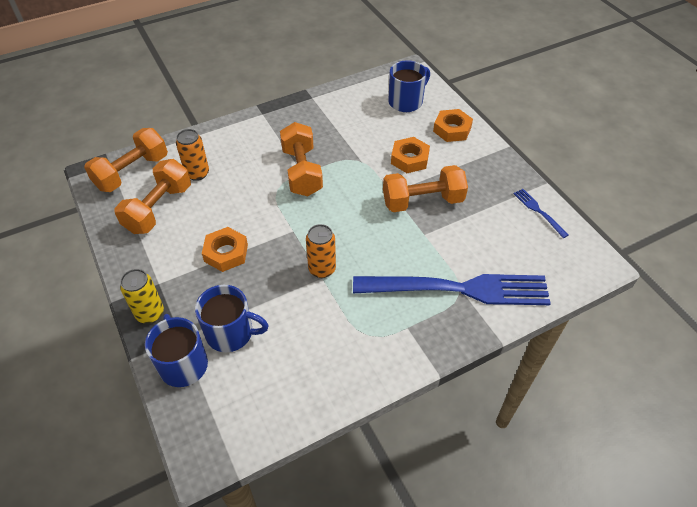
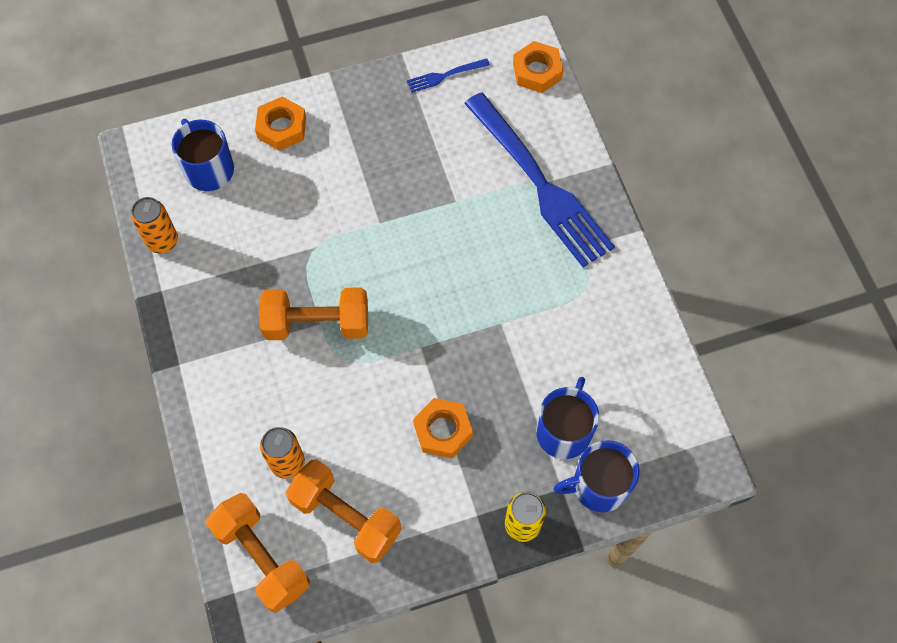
camera: 80 degrees left, 15 degrees up
(322, 269) = (488, 321): orange can -> orange can (162, 241)
(409, 159) = (325, 189): orange nut -> orange nut (537, 71)
(422, 201) = (403, 191): orange dumbbell -> none
(459, 289) = (540, 184): blue fork -> blue fork turned 135 degrees clockwise

